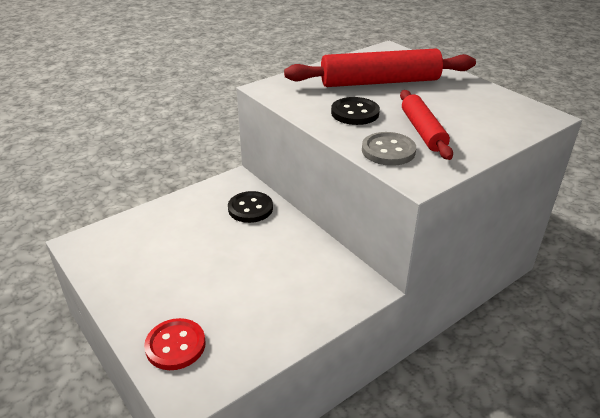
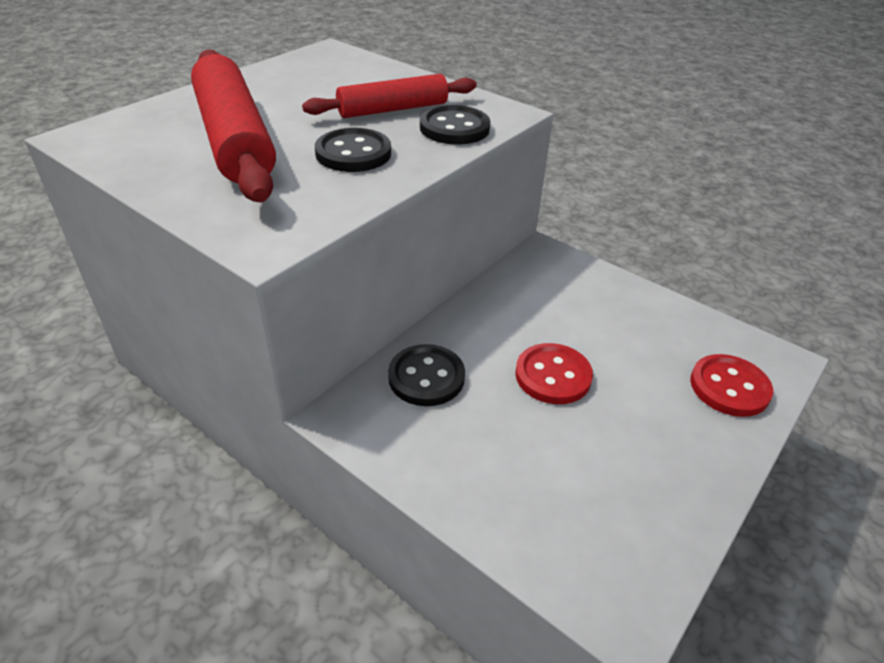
camera: 105 degrees left, 5 degrees up
(229, 258) = (553, 376): none -> red button
(388, 151) = (454, 128): grey button -> black button

